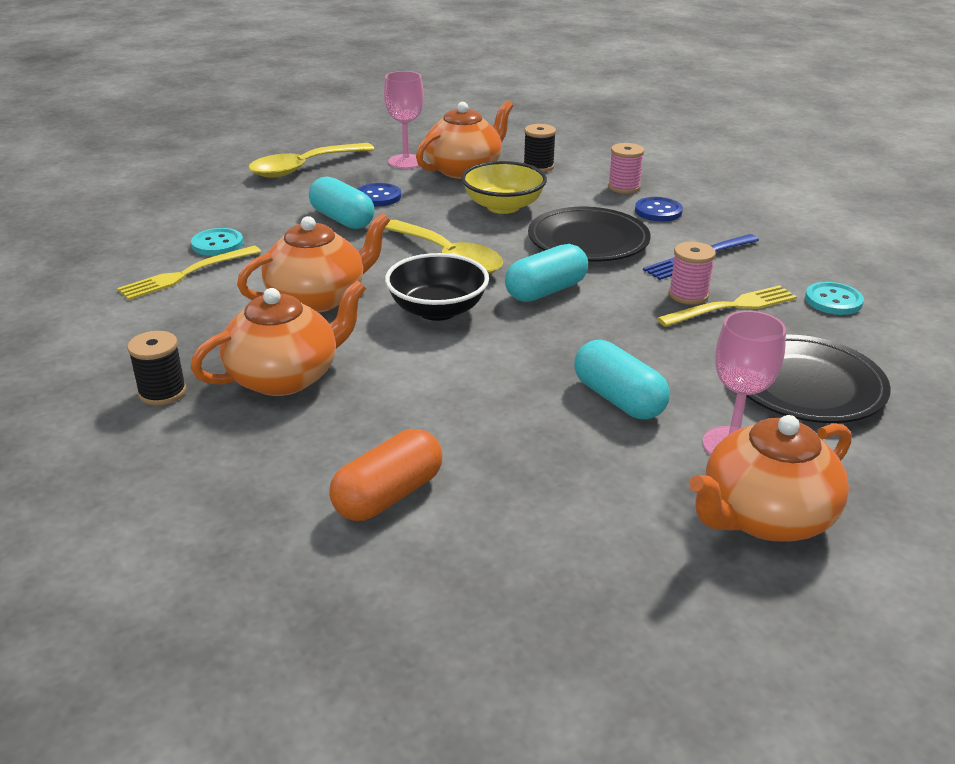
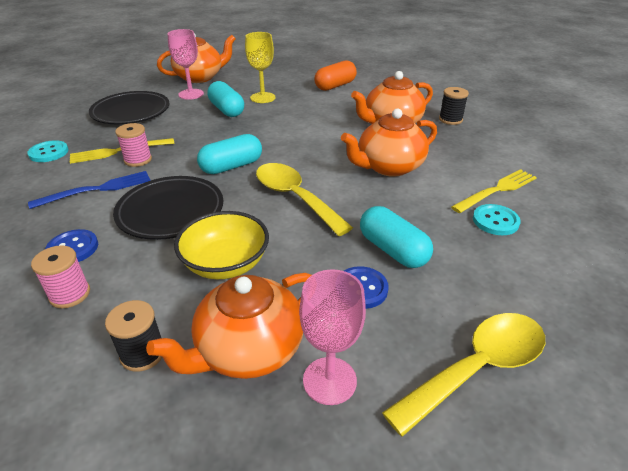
camera: 175 degrees left, 5 degrees up
(437, 310) = (308, 156): black bowl -> none
(559, 441) = (262, 98): none -> yellow goblet

